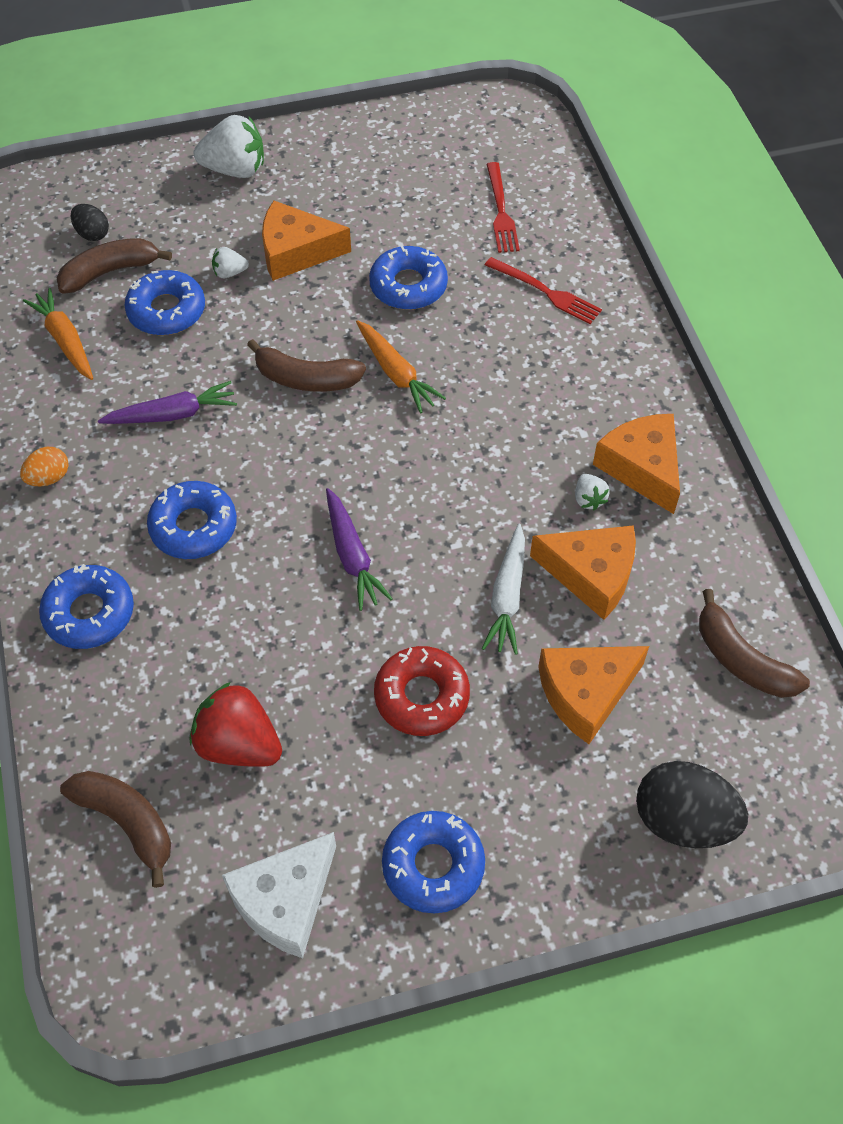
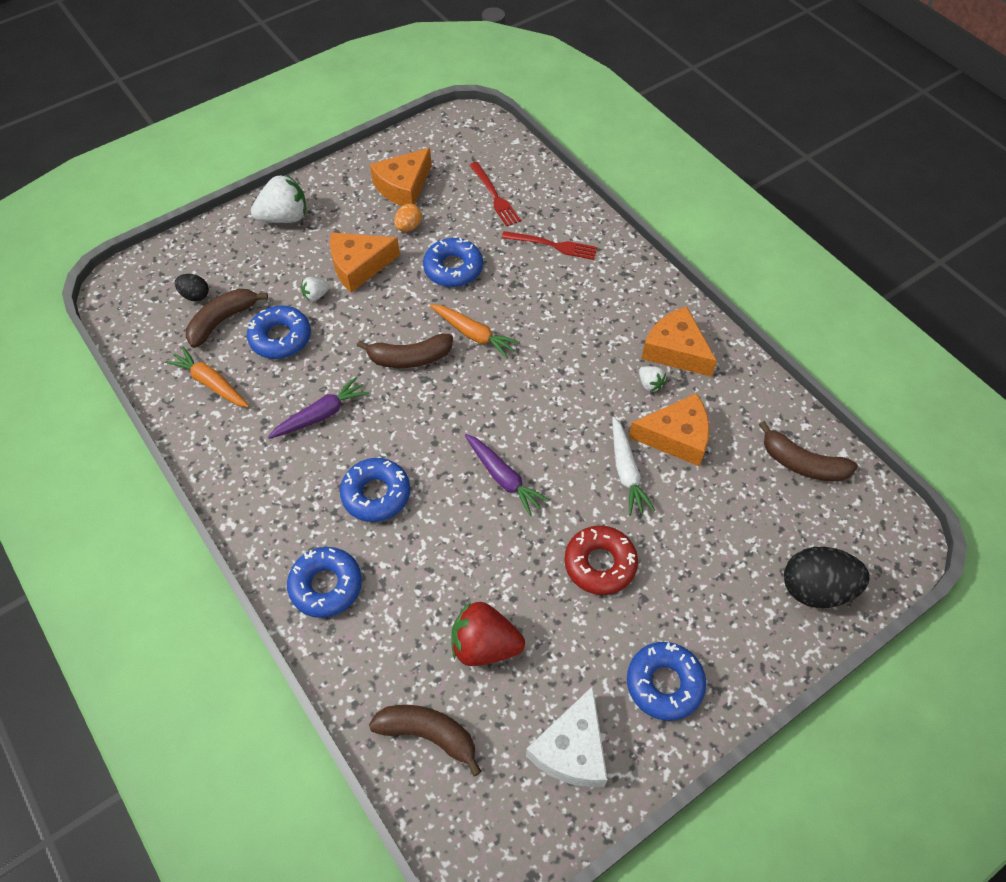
camera: 20 degrees left, 0 degrees up
(49, 478) = (246, 492): orange egg -> orange egg (408, 227)
(586, 693) = (711, 522): orange cheese -> orange cheese (403, 187)

